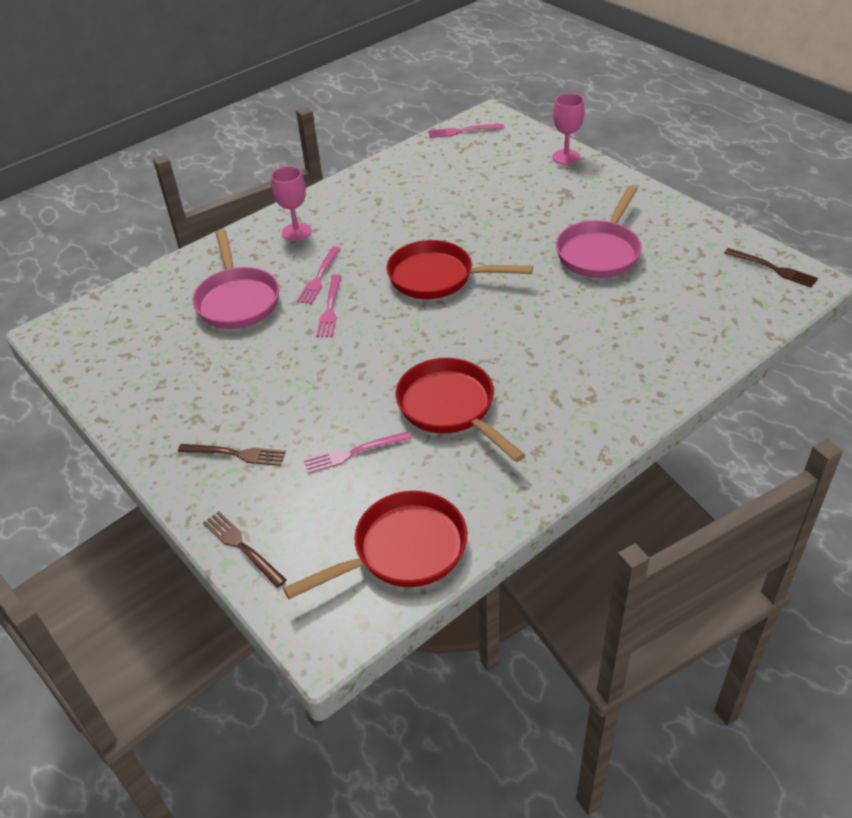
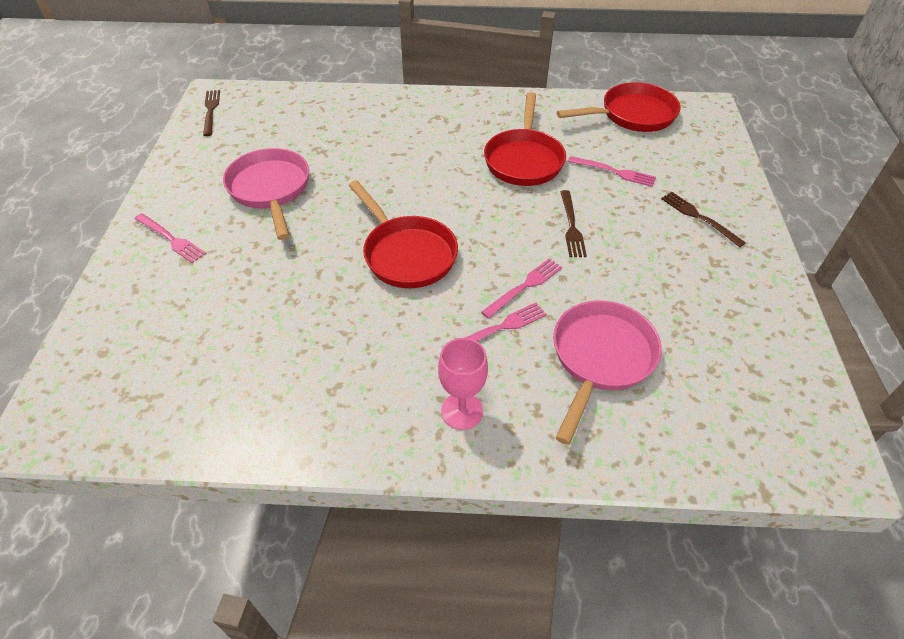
camera: 140 degrees left, 5 degrees up
(242, 547) = (729, 164): brown fork -> brown fork (571, 226)
(403, 550) = (633, 115): red pan -> red pan turned 150 degrees clockwise
(462, 131) = (102, 430): pink fork -> pink fork (171, 239)
(566, 157) = (109, 297): pink goblet -> none
(600, 252) = (270, 190): pink pan -> pink pan turned 90 degrees counterclockwise

